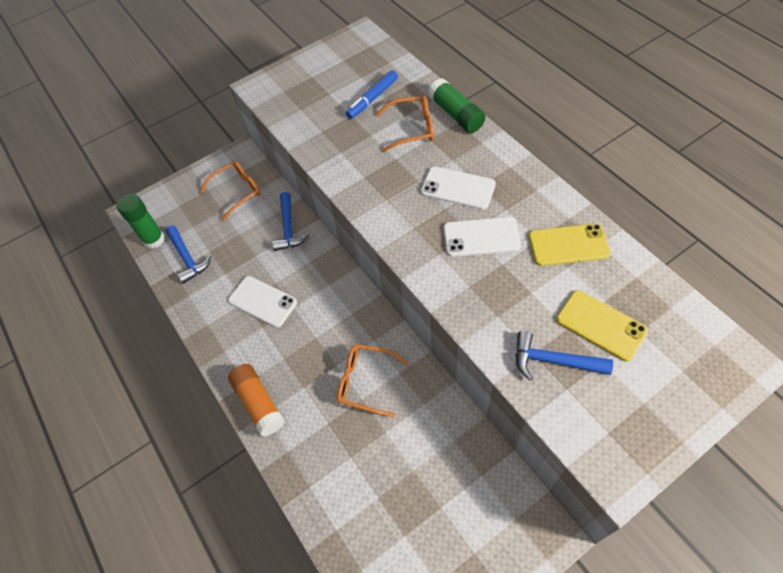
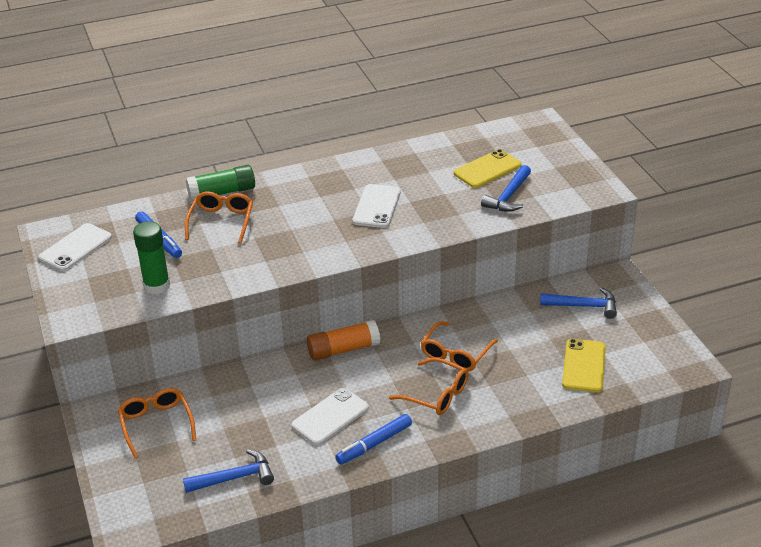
camera: 80 degrees left, 20 degrees down
(154, 239) = (186, 510): green glue stick -> green glue stick (157, 286)
(235, 344) = (374, 444): none -> blue marker
(259, 403) = (451, 431): orange glue stick -> orange glue stick (343, 349)
(288, 228) = (240, 385): blue hammer -> blue hammer (583, 306)
(305, 379) = (437, 395): none -> orange glasses
(458, 188) = (315, 208): white phone -> white phone (76, 248)
(568, 245) = (408, 166): yellow phone -> yellow phone (583, 366)

